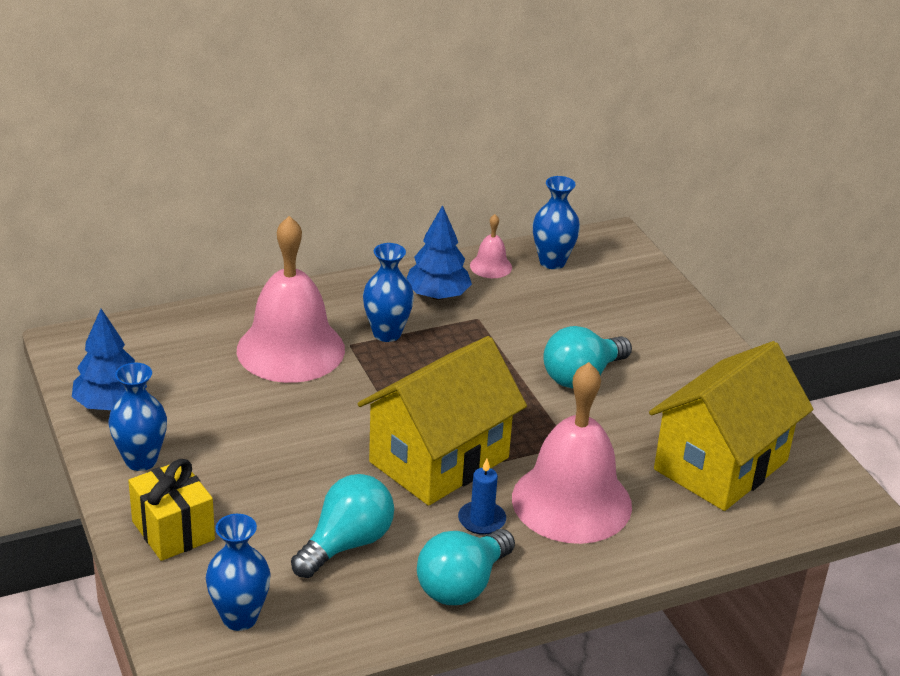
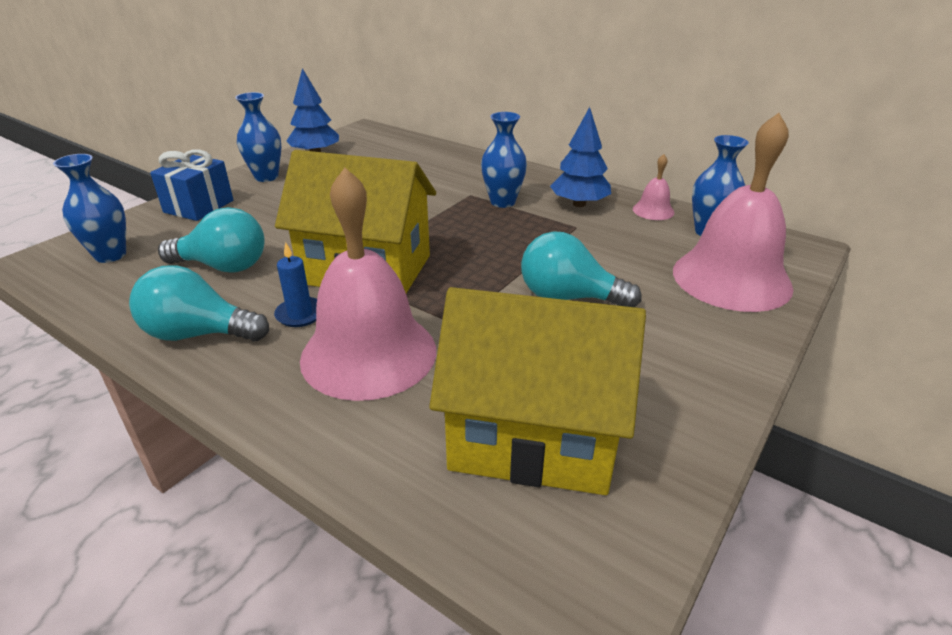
camera: 60 degrees right, 0 degrees up
(173, 530) = (199, 206): yellow gift -> blue gift
(290, 349) = (437, 180): pink bell -> pink bell (731, 278)

